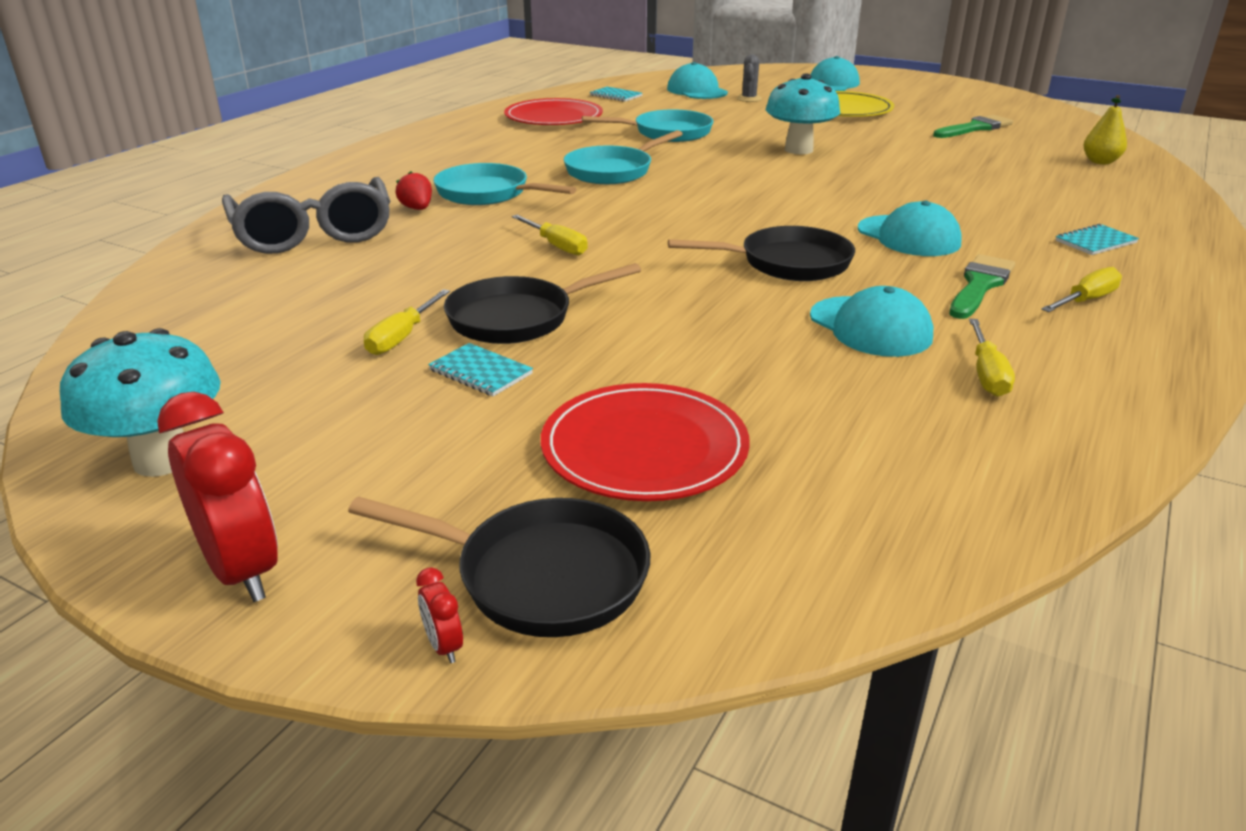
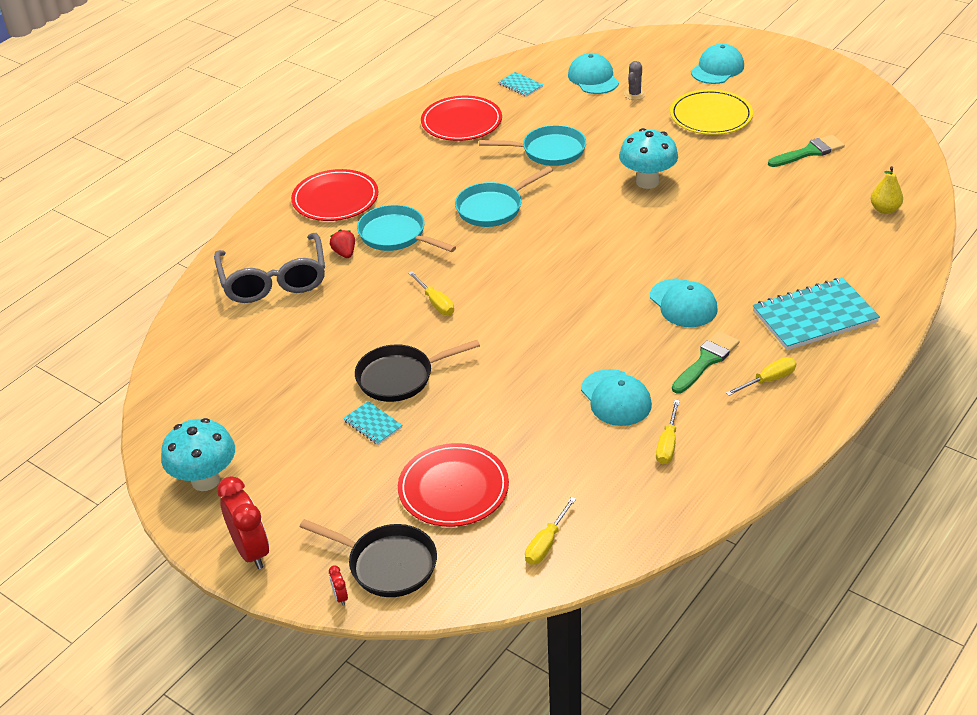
camera: 10 degrees right, 10 degrees up
(401, 169) = (335, 199): none -> red plate
(402, 337) = (329, 391): yellow screwdriver -> yellow screwdriver (546, 543)
(787, 263) = (587, 330): black pan -> none
(1095, 242) = (814, 316): turquoise notebook -> turquoise notebook, size x2.16

